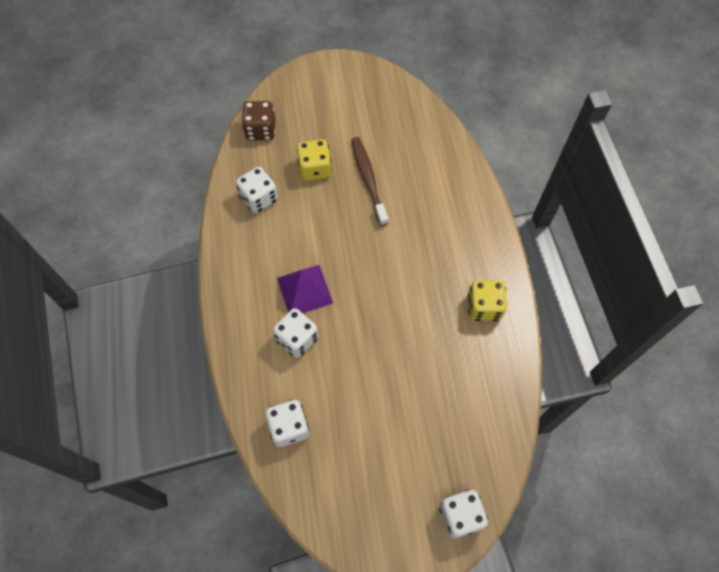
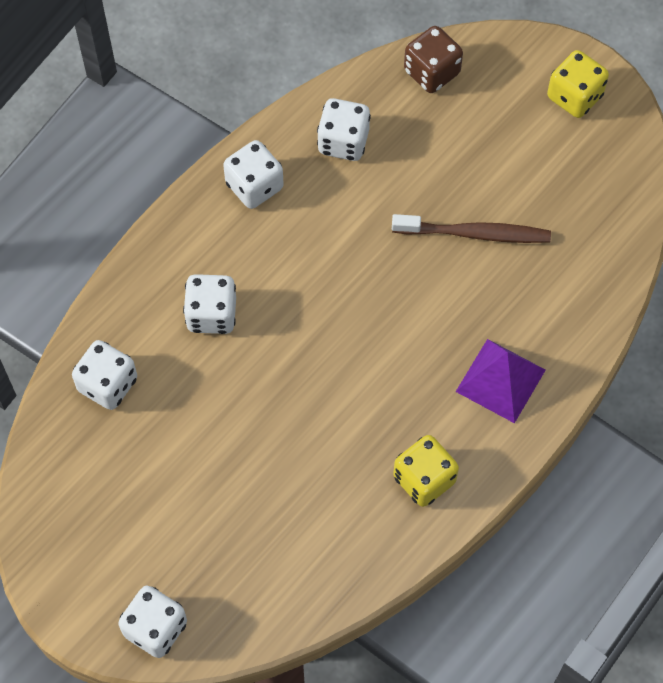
camera: 50 degrees right, 0 degrees up
(242, 259) = (254, 186): none -> white dice
(304, 290) = (274, 277): purple pyramid -> purple pyramid (500, 380)
(315, 169) = (435, 167): yellow dice -> yellow dice (574, 96)
(368, 179) = (475, 233): brown toothbrush -> brown toothbrush turned 60 degrees clockwise

